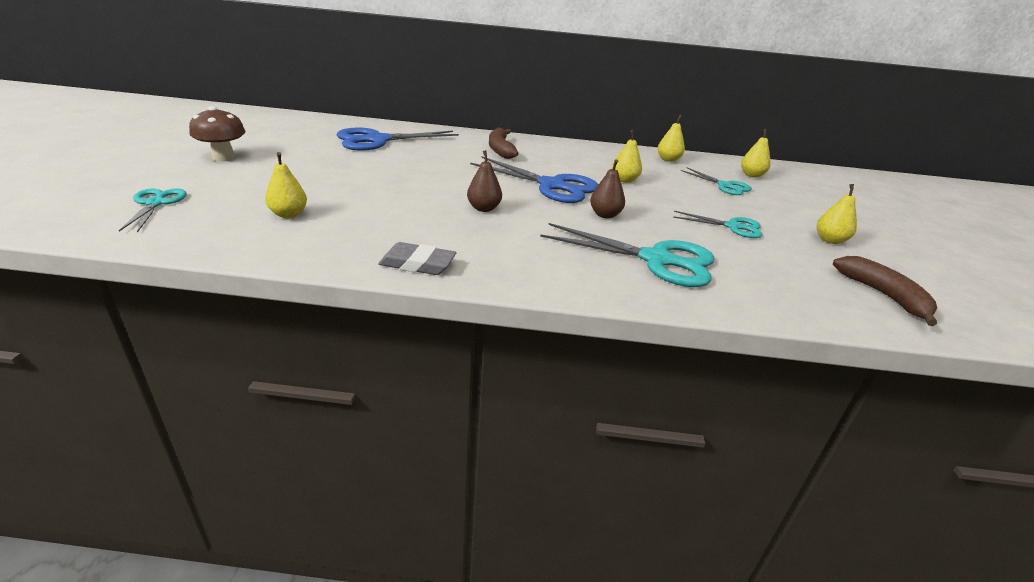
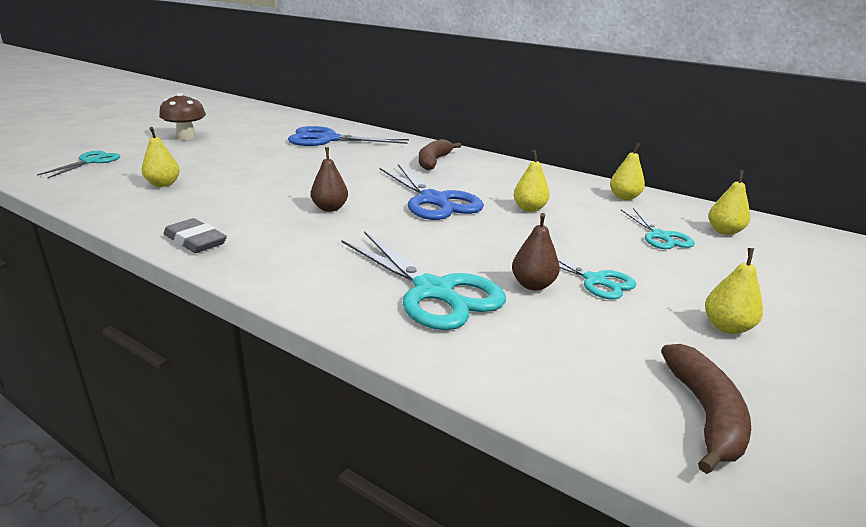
camera: 30 degrees right, 5 degrees down
(605, 215) = (447, 237): brown pear -> brown pear (533, 285)

